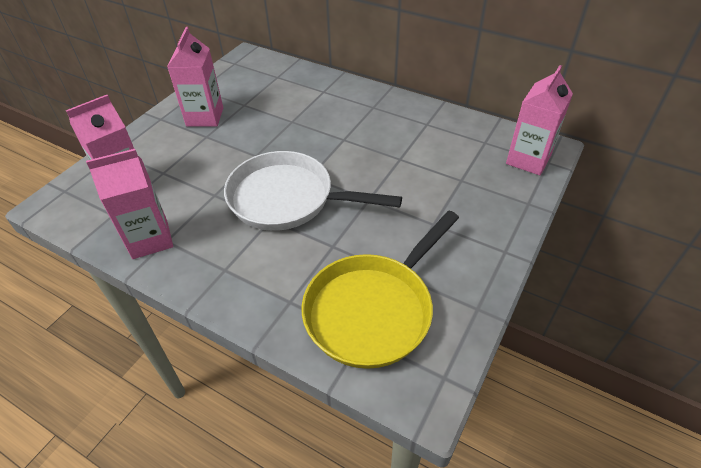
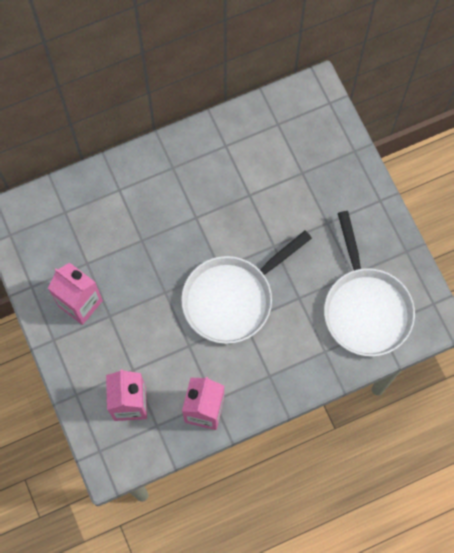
camera: 55 degrees left, 25 degrees up
(373, 309) = (365, 308): yellow pan -> white pan
(528, 160) = (317, 113): pink carton -> none

